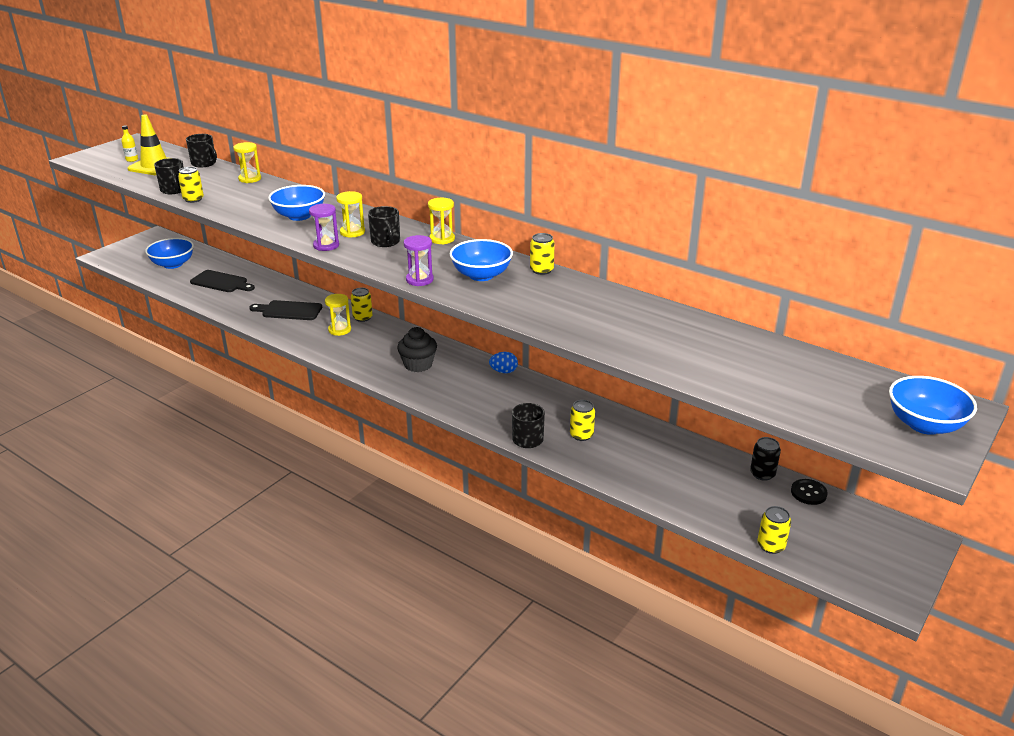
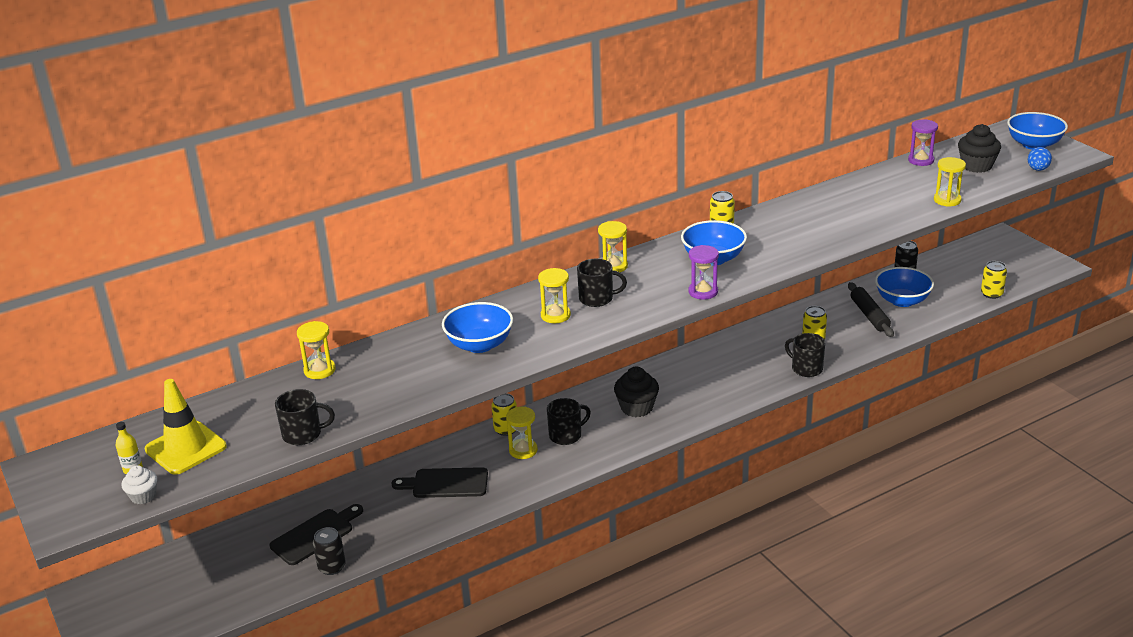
camera: 65 degrees left, 0 degrees up
(105, 168) = (143, 496): none -> white cupcake
(173, 264) = (213, 579): blue bowl -> blue bowl (902, 301)
(190, 295) = (332, 567): none -> black can
(193, 199) = (353, 419): yellow can -> none
(204, 163) = (220, 404): black mug -> black mug (566, 435)
(289, 311) = (446, 483): black cutting board -> black cutting board turned 60 degrees clockwise
(326, 245) = (580, 335): purple hourglass -> purple hourglass (921, 160)
(503, 371) = (682, 358): blue egg -> blue egg (1037, 169)
(653, 462) = (869, 315): none -> black rolling pin
(704, 378) = (947, 200): none -> yellow hourglass
(808, 493) = (935, 261): black button -> none
(814, 388) = (976, 166): none -> black cupcake

